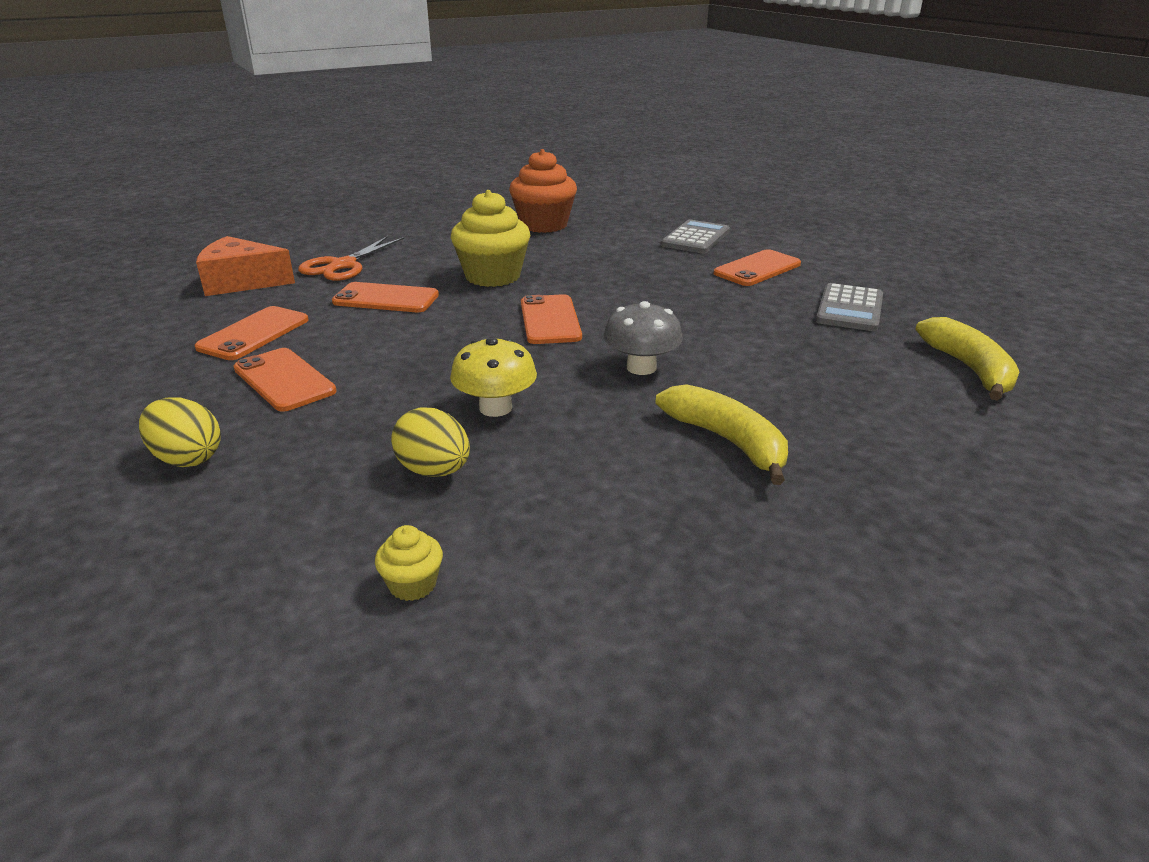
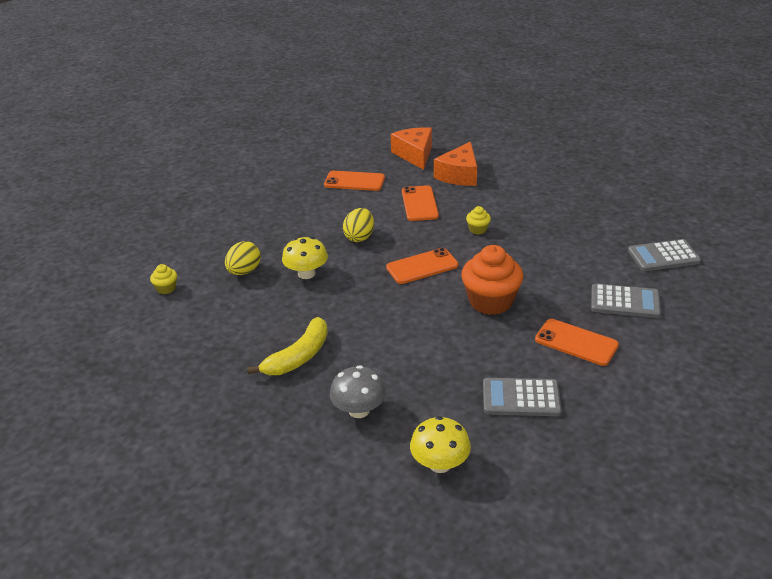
camera: 75 degrees right, 5 degrees up
(187, 458) = (237, 209): yellow egg -> yellow egg (359, 237)
(284, 380) = (310, 207): orange phone -> none
(343, 265) = (459, 175): orange scissors -> orange cheese
(493, 276) = (478, 229): yellow cupcake -> yellow cupcake, size x0.45
(543, 225) = (594, 225): orange cupcake -> orange cupcake (490, 301)
(626, 211) = (663, 256): none -> grey calculator
(641, 367) = (373, 313): grey mushroom -> grey mushroom (359, 410)
(969, 369) = (440, 464): yellow banana -> yellow mushroom

